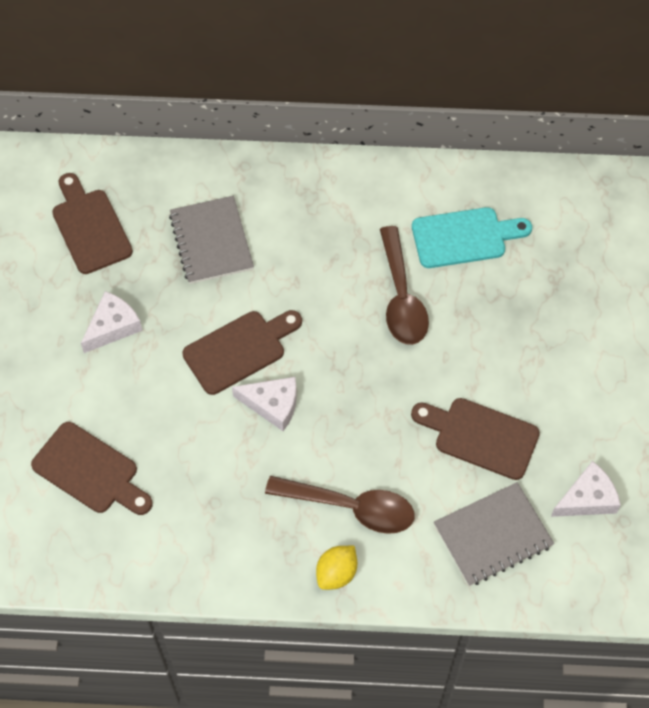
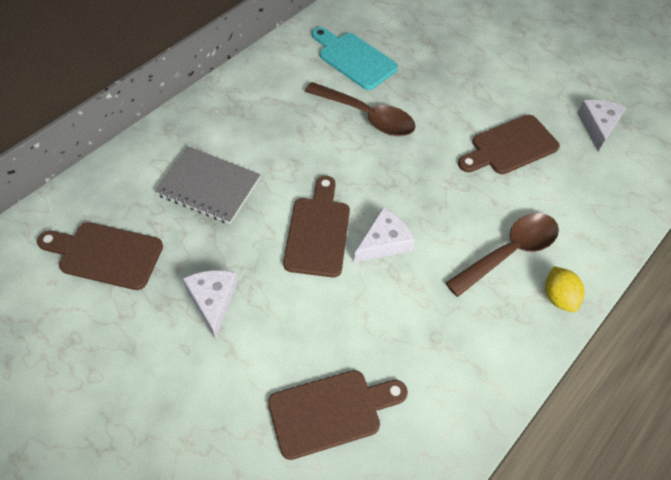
camera: 55 degrees left, 5 degrees down
(464, 237) = (354, 59): turquoise cutting board -> turquoise cutting board turned 75 degrees counterclockwise
(493, 535) = (591, 189): grey notebook -> none

